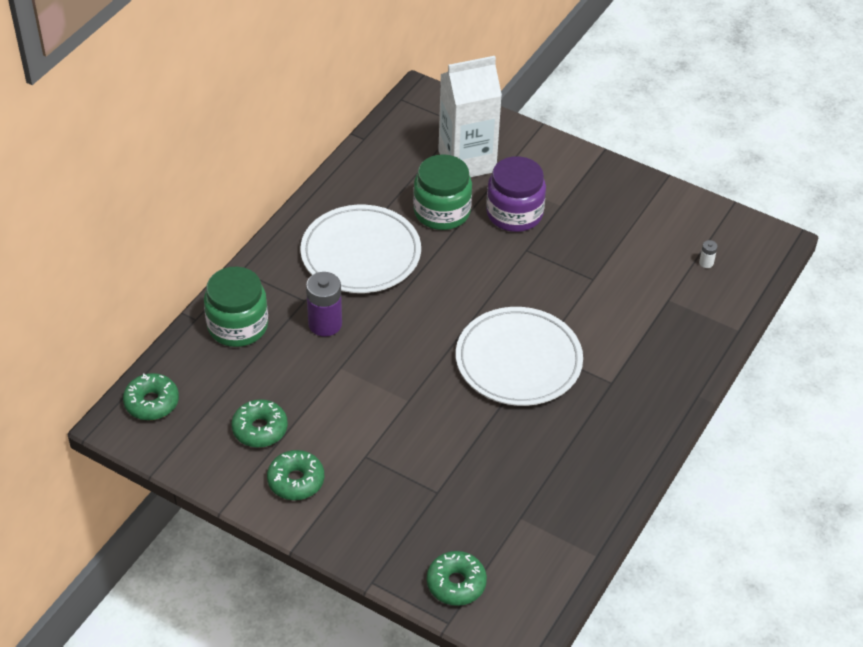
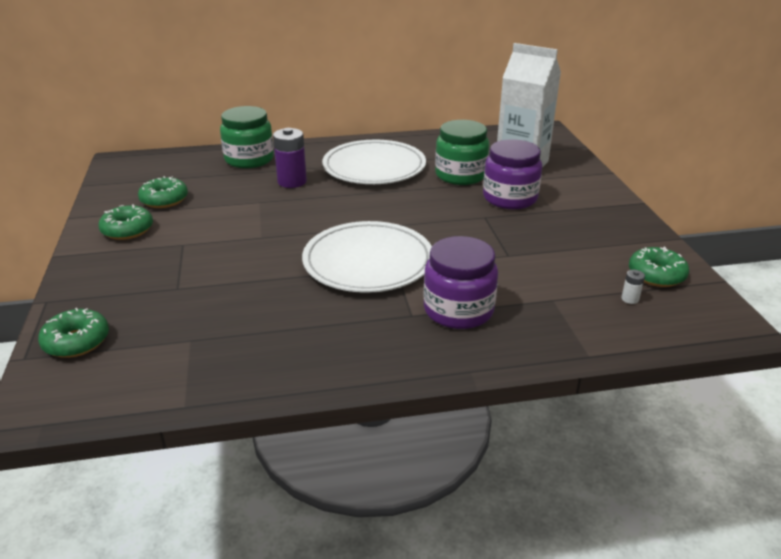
camera: 50 degrees right, 15 degrees down
(152, 402) = (148, 162): green donut -> green donut (656, 275)
(631, 355) = (458, 310): none -> purple jar

